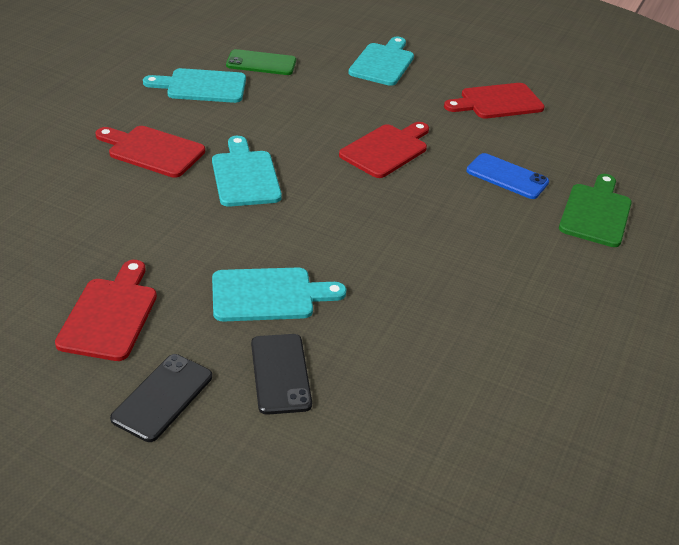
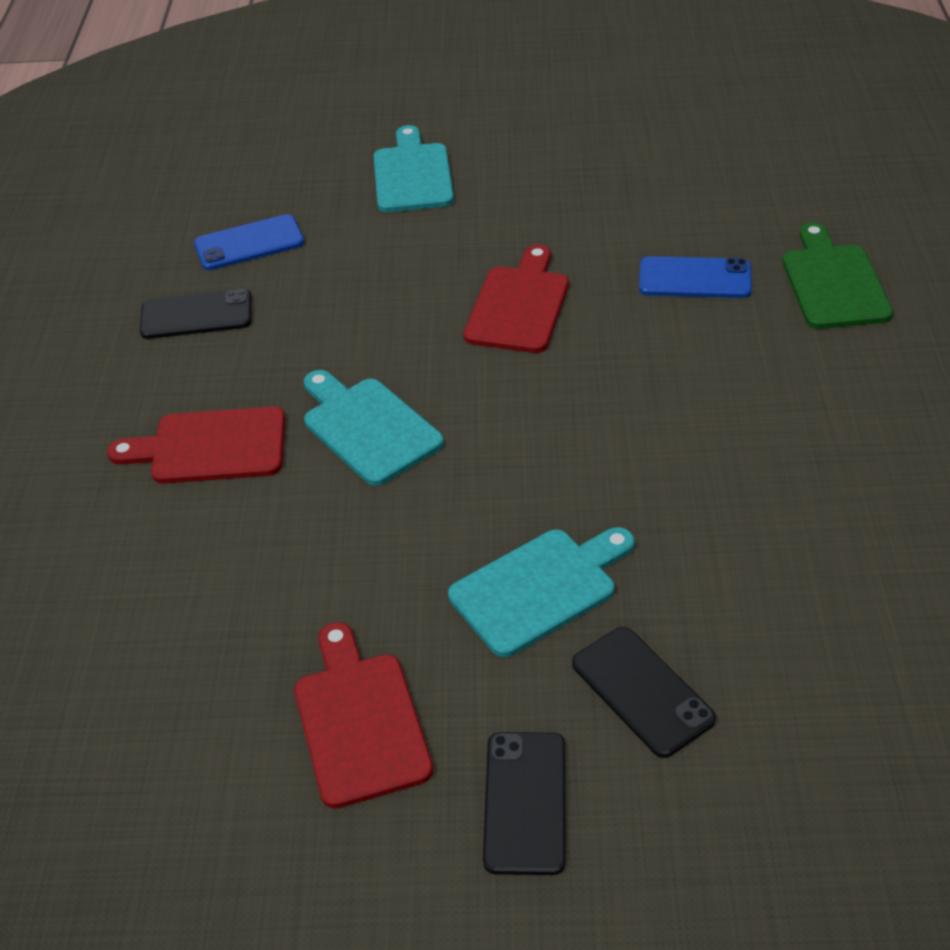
camera: 20 degrees left, 5 degrees up
(202, 86) = (196, 315): turquoise cutting board -> black phone
(261, 63) = (249, 243): green phone -> blue phone
(497, 102) = (602, 173): red cutting board -> none

